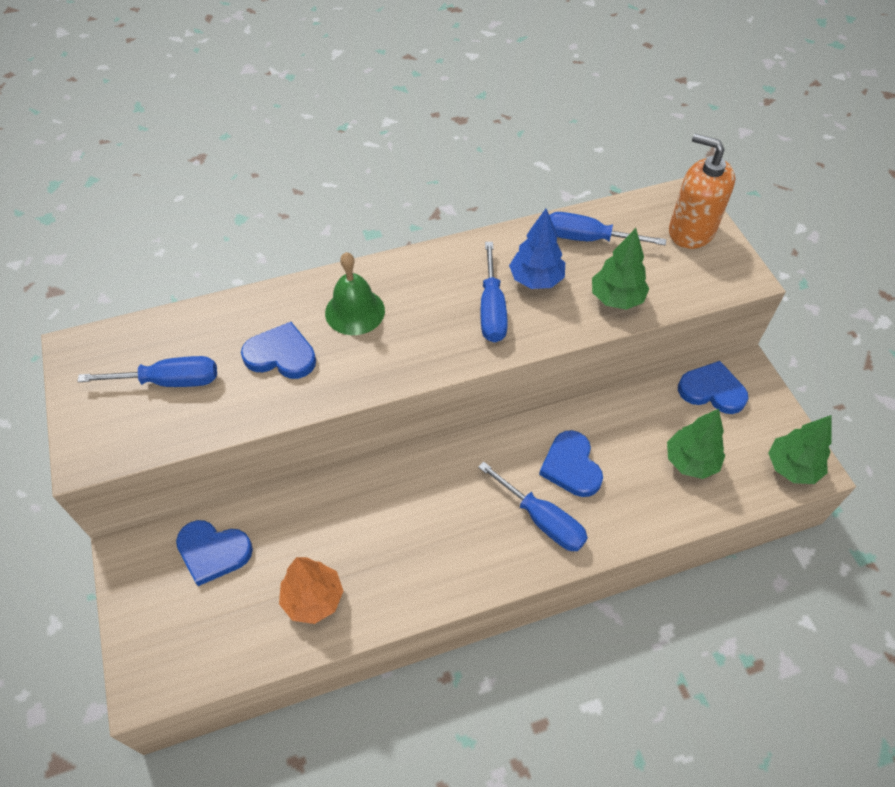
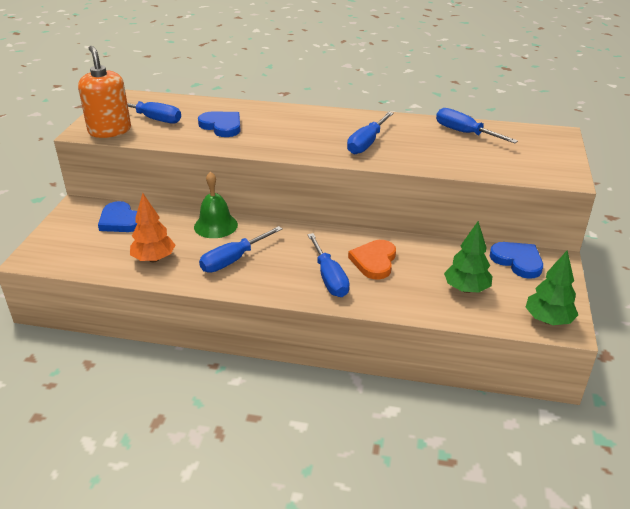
camera: 30 degrees right, 20 degrees down
(355, 311) = (281, 122): green bell -> green bell (215, 225)
(412, 548) = (233, 260): none -> blue screwdriver
(536, 279) = (409, 140): blue tree -> none
(571, 466) = (374, 261): blue heart -> orange heart
(616, 298) = (458, 161): green tree -> none
(691, 231) = (546, 148): orange soap dispenser -> orange soap dispenser (110, 131)

